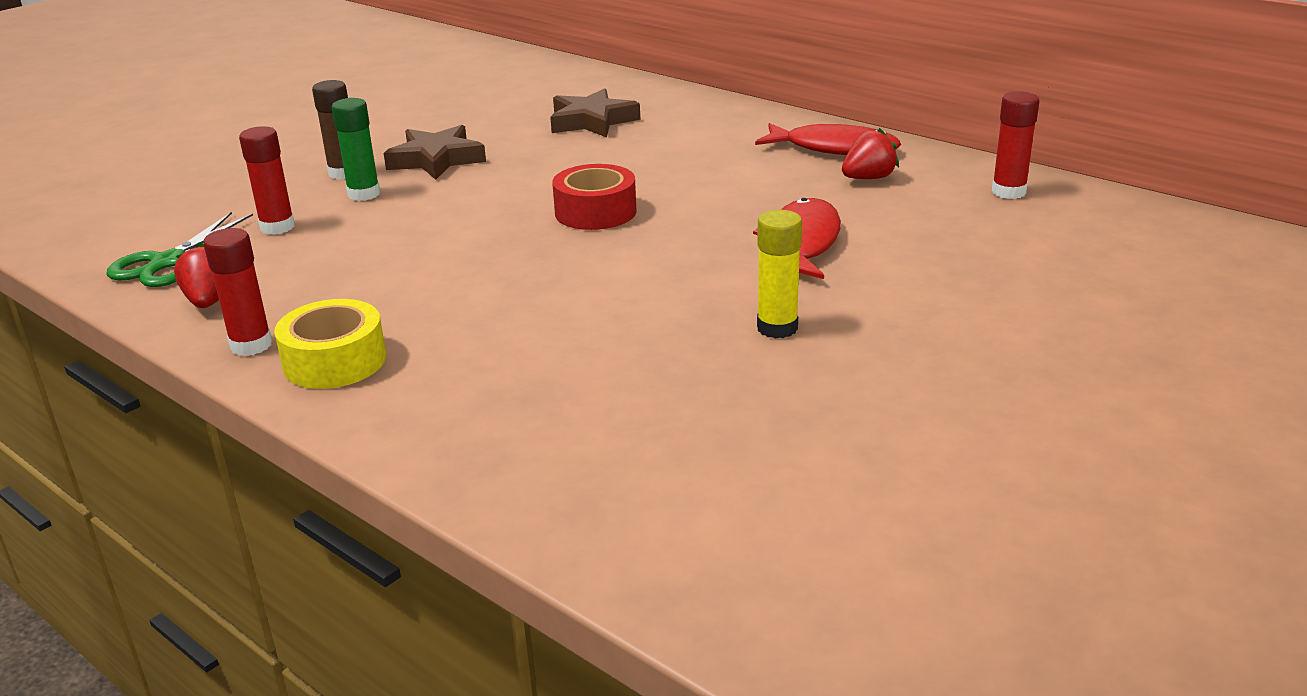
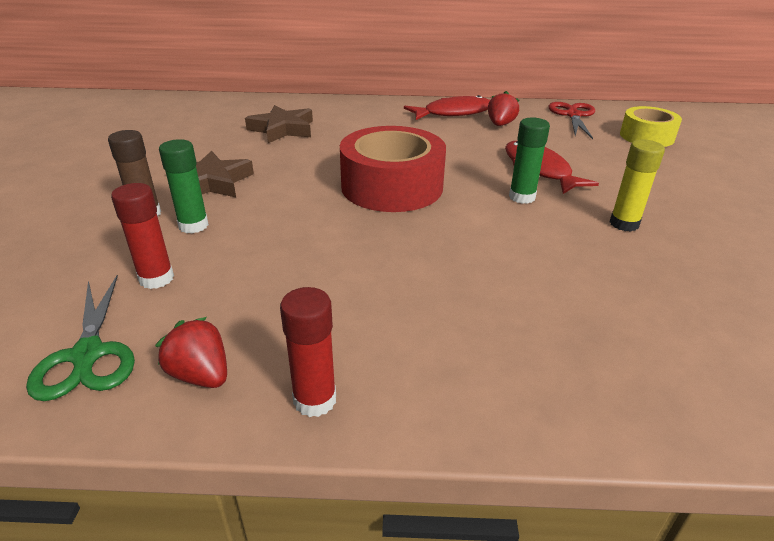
camera: 40 degrees left, 5 degrees up
(335, 361) = (413, 377): yellow tape -> yellow tape (646, 136)
(595, 212) = (392, 186): red tape -> red tape, size x1.64
(716, 265) = (522, 197): none -> green glue stick
(1008, 192) = (573, 115): red glue stick -> red scissors

